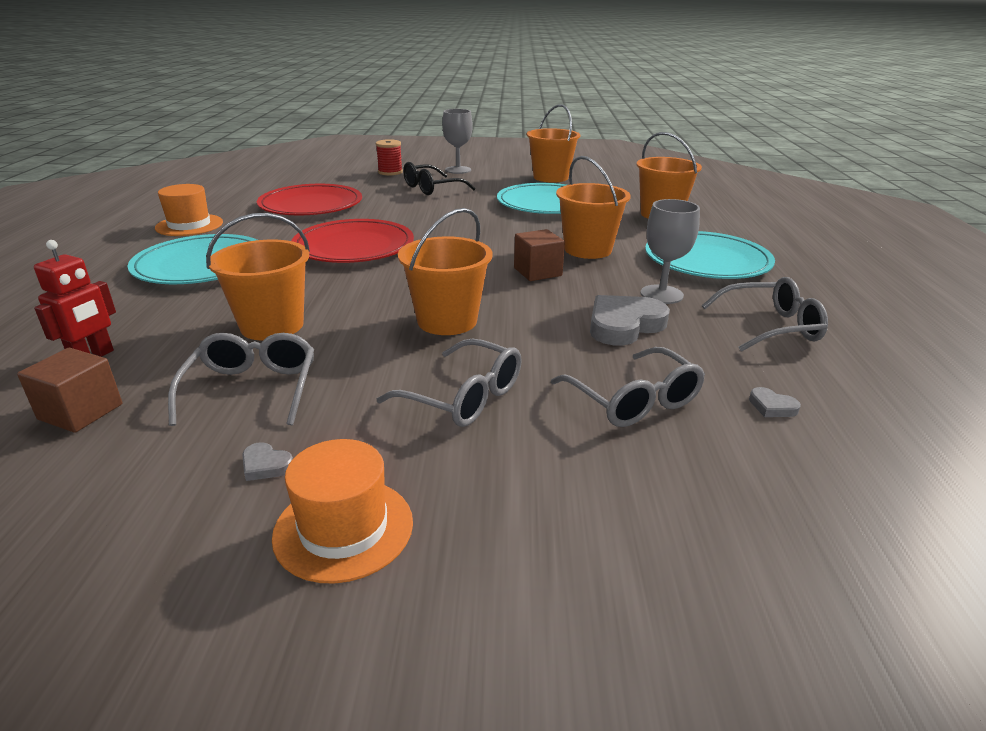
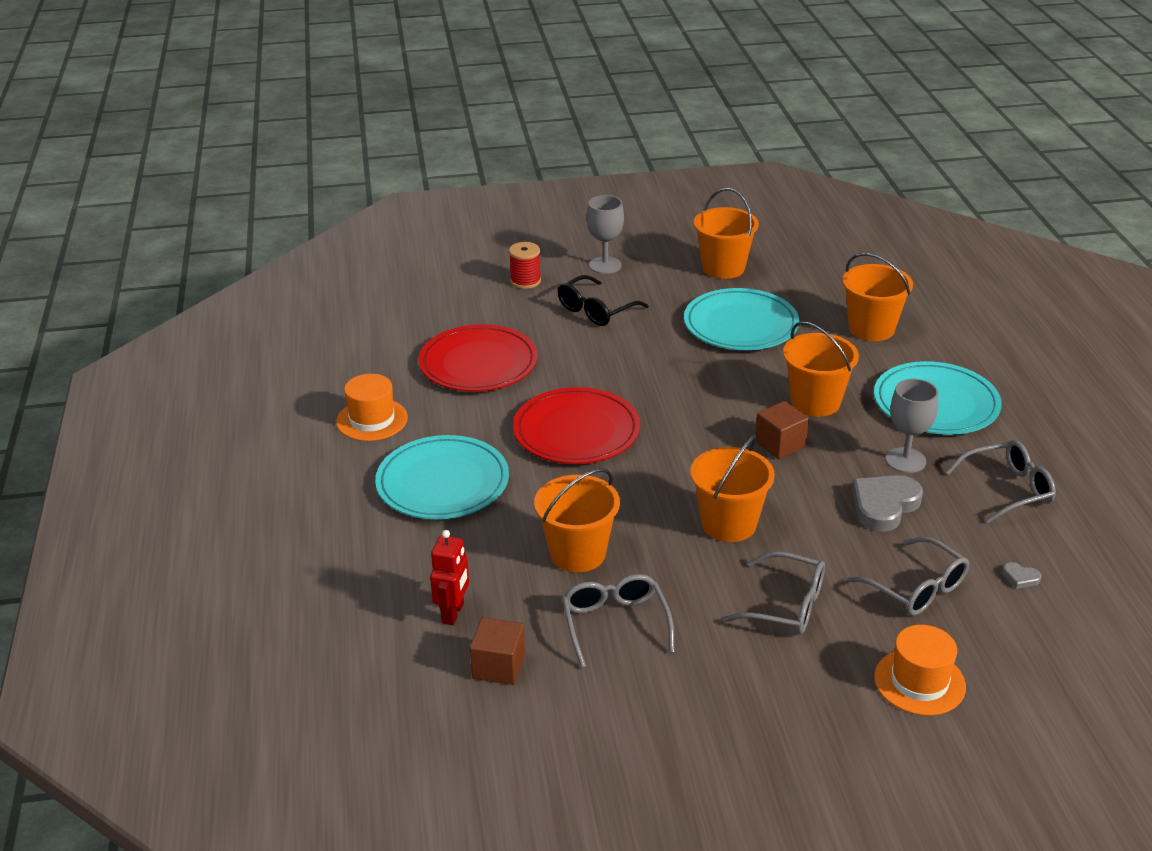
camera: 10 degrees left, 5 degrees up
(266, 465) = (677, 688): grey heart -> none
(343, 528) = (763, 723): orange hat -> orange hat (919, 682)

